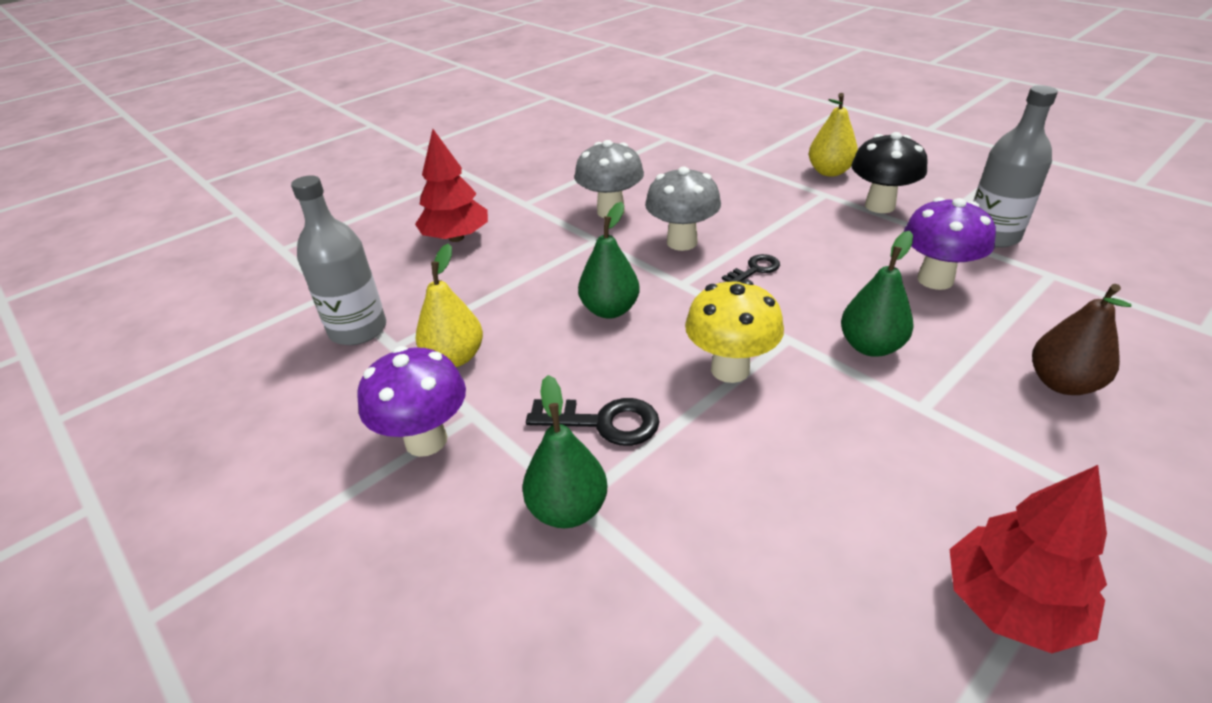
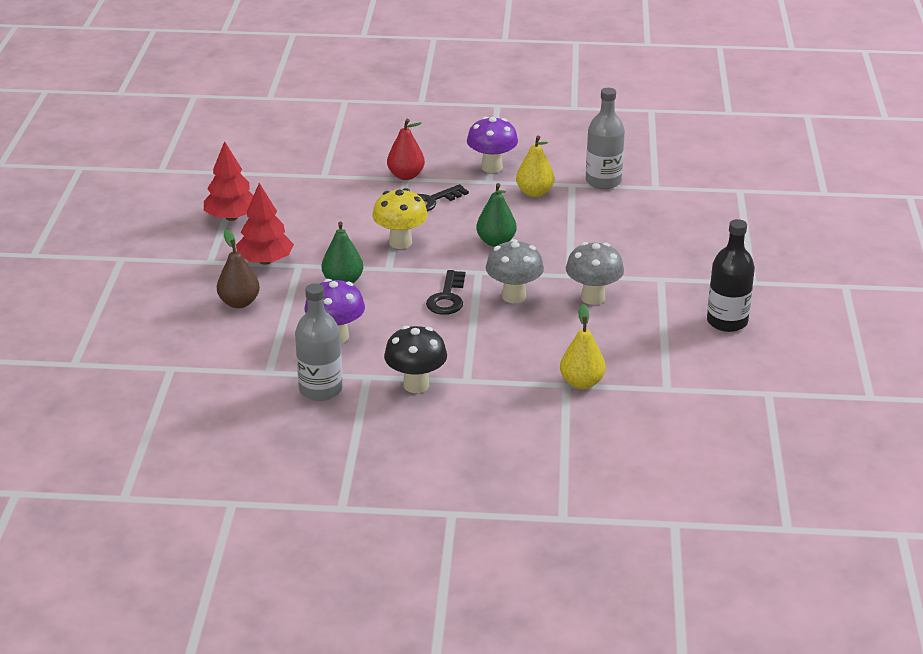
camera: 135 degrees right, 5 degrees down
(456, 238) = (654, 239): red tree -> red tree (265, 261)
(543, 157) = (727, 322): none -> black bottle
(568, 509) = (406, 176): green pear -> red pear
(755, 269) = (447, 298): black key -> black key, size x1.55
(829, 172) = (485, 406): yellow pear -> yellow pear (581, 382)

